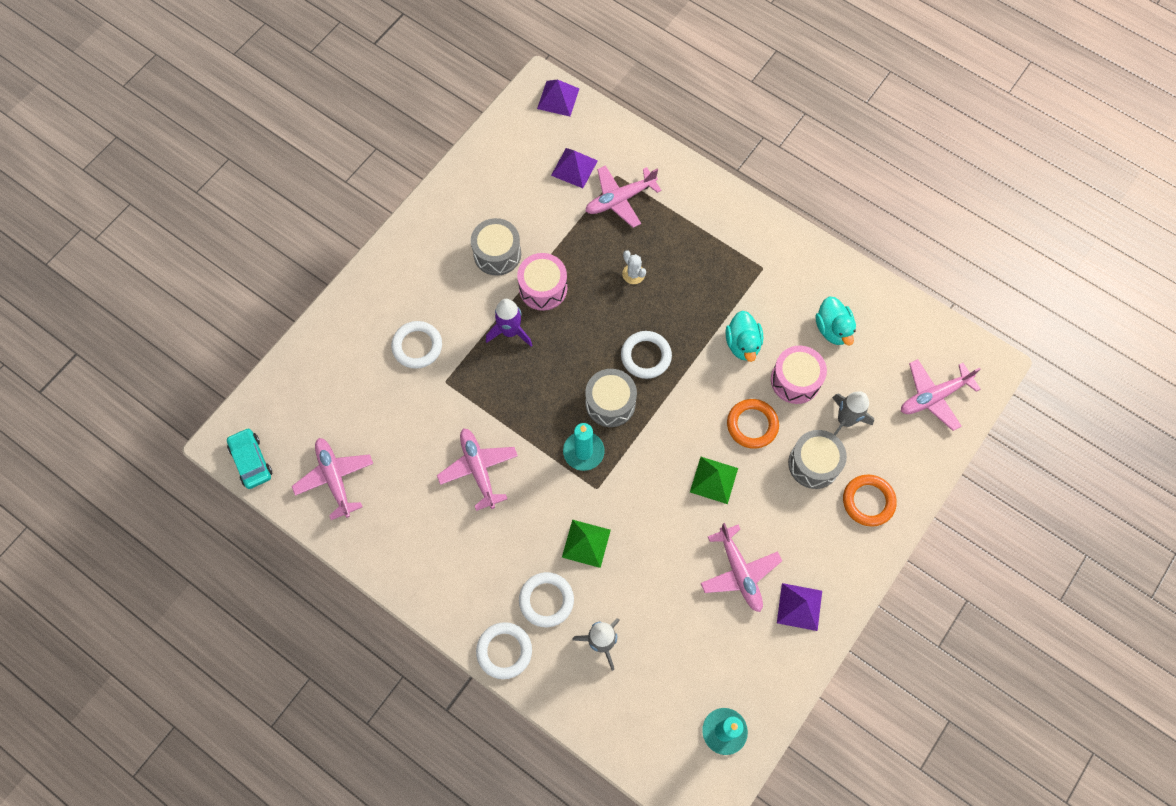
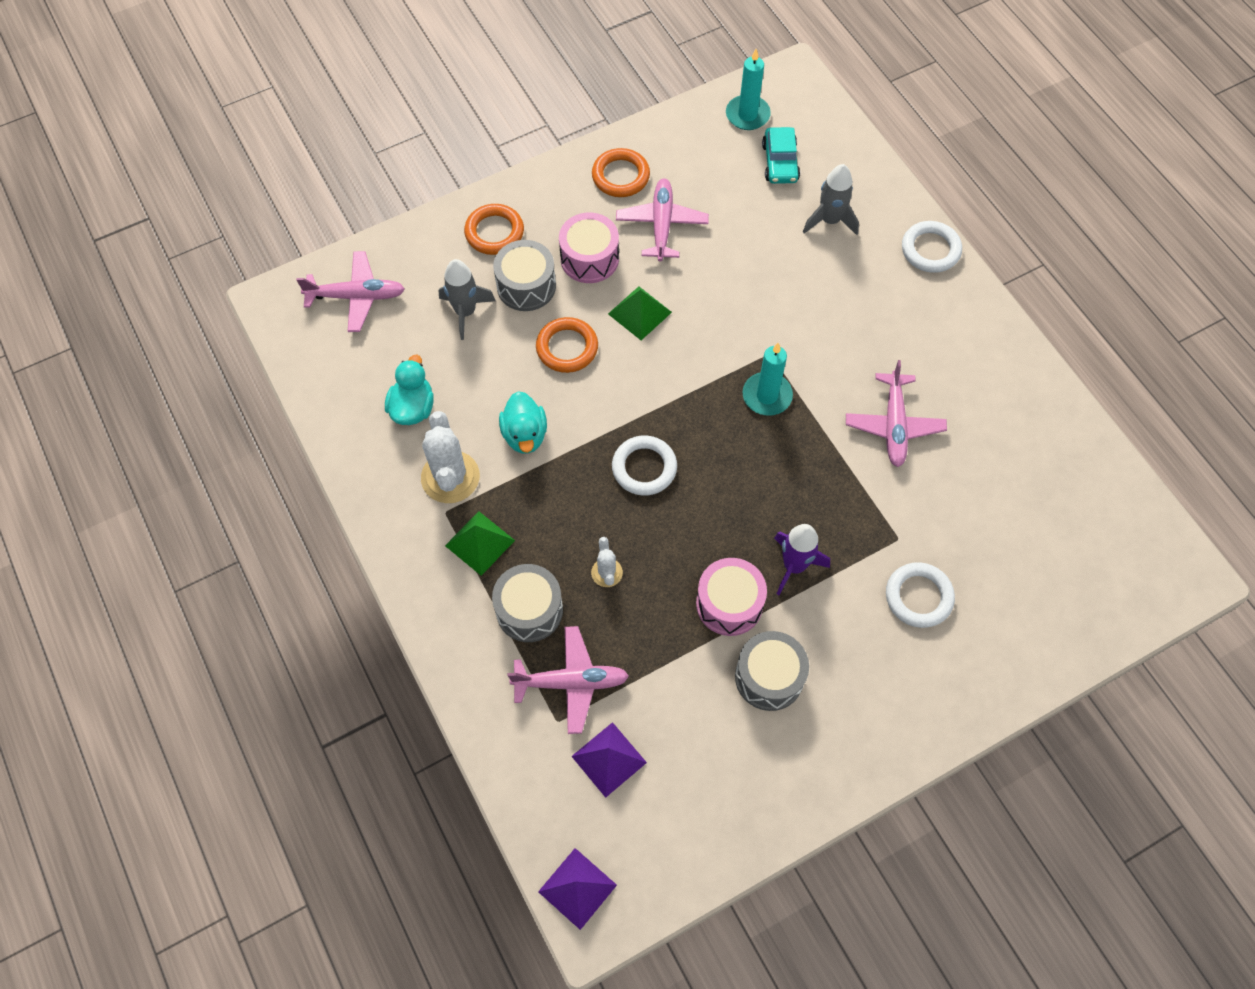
camera: 155 degrees left, 5 degrees down
(251, 461) = (1164, 542): turquoise car -> turquoise car (780, 162)
(335, 478) = (1066, 482): pink plane -> none
(546, 600) = (869, 275): white ring -> none
(586, 543) = (805, 308): green pyramid -> green pyramid (480, 543)
(610, 403) = (712, 434): grey drum -> grey drum (529, 610)
(742, 344) = (525, 435): turquoise duck -> turquoise duck turned 150 degrees clockwise
(774, 292) = (450, 477): none -> white cactus
(795, 380) = (491, 372): pink drum -> pink drum (589, 258)
(799, 607) = (620, 176): purple pyramid -> orange ring

